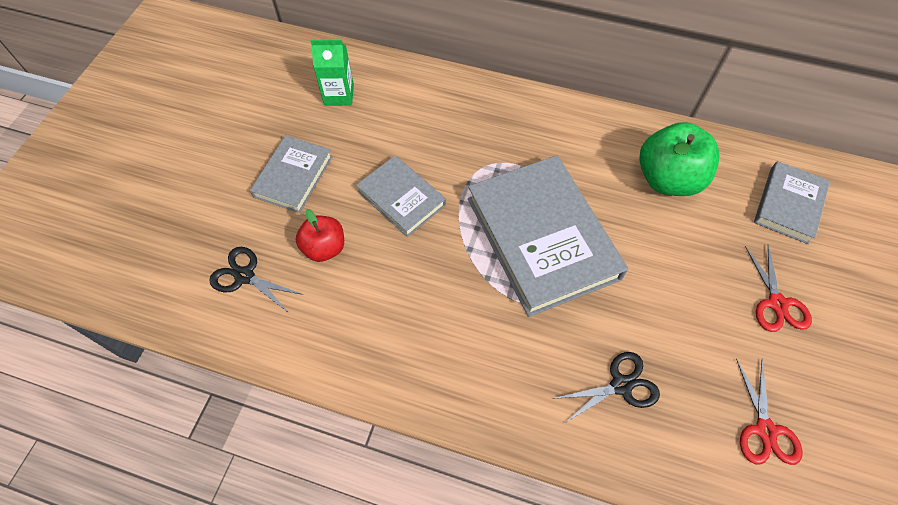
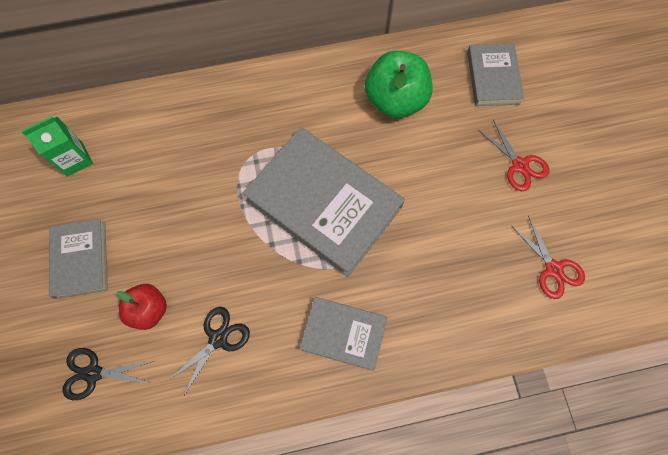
camera: 30 degrees left, 10 degrees up
(401, 198) = (189, 229): grey book -> grey book (343, 334)
(621, 385) = (442, 292): black scissors -> black scissors (218, 339)

